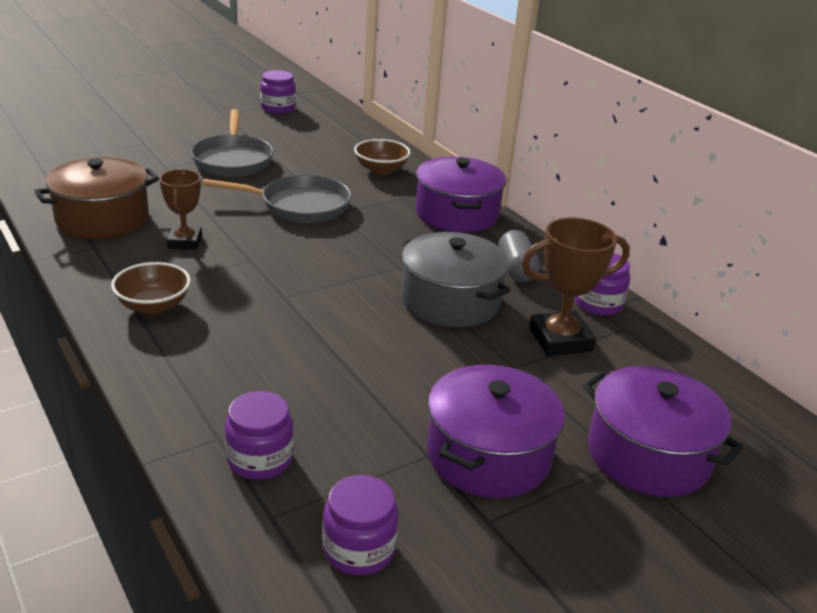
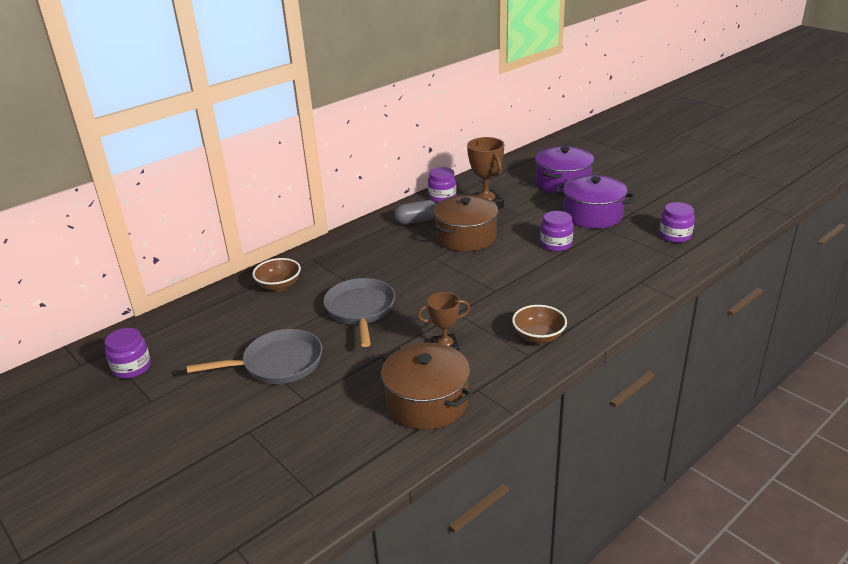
camera: 95 degrees left, 0 degrees up
(260, 459) = (644, 268): purple jar -> purple jar (556, 244)
(450, 301) = (466, 237): grey pot -> brown pot
(457, 214) = (348, 246): purple pot -> none

